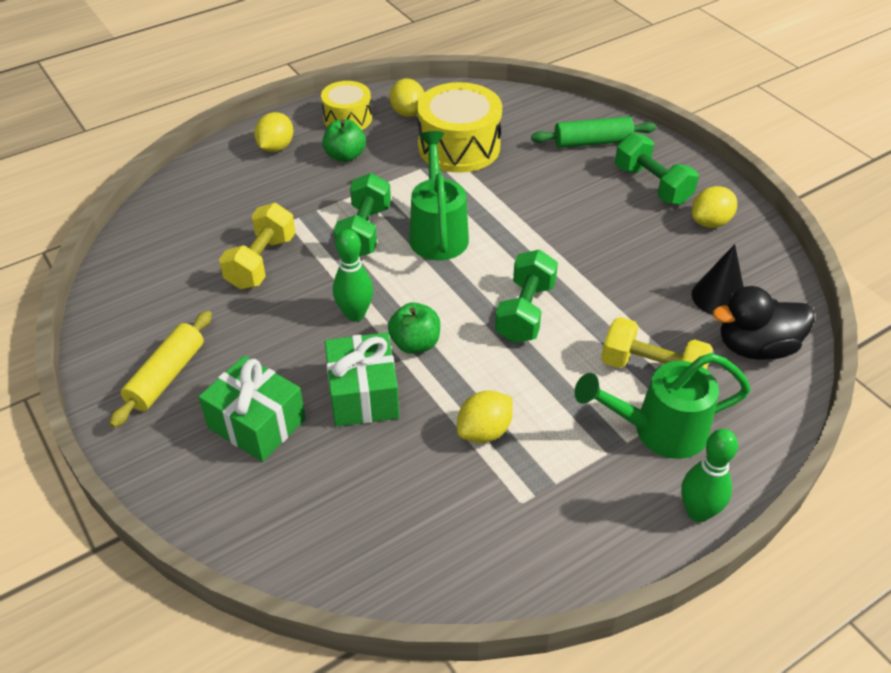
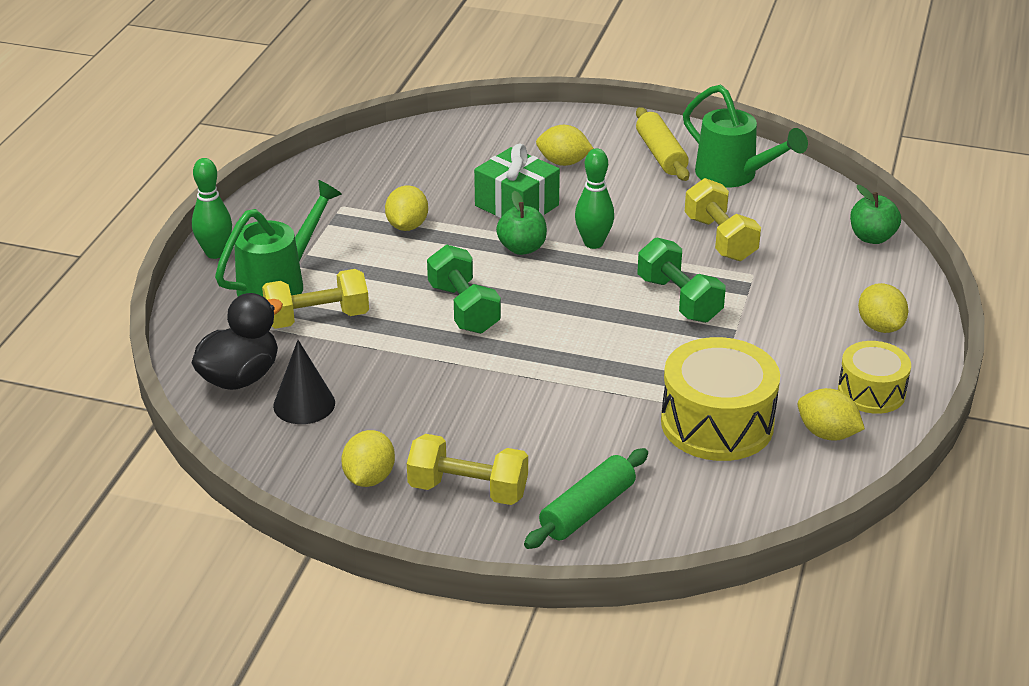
camera: 140 degrees right, 10 degrees down
(257, 423) = (563, 162): green gift -> yellow lemon
(345, 156) = (806, 353): green apple -> green apple (872, 237)
(438, 232) = (617, 331): green watering can -> green watering can (733, 175)
(652, 185) = (468, 490): green dumbbell -> yellow dumbbell

